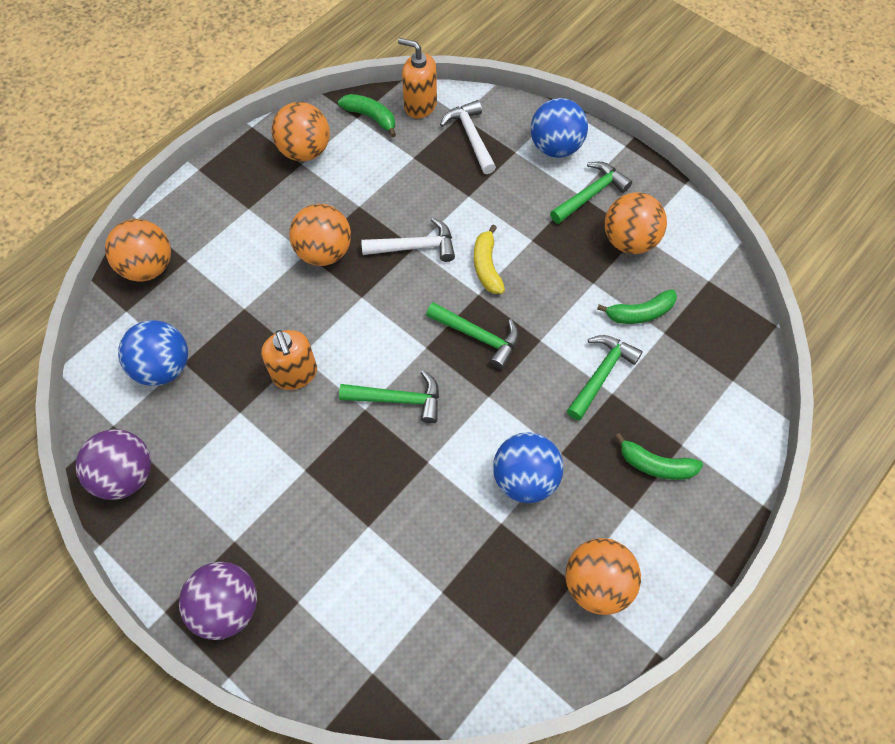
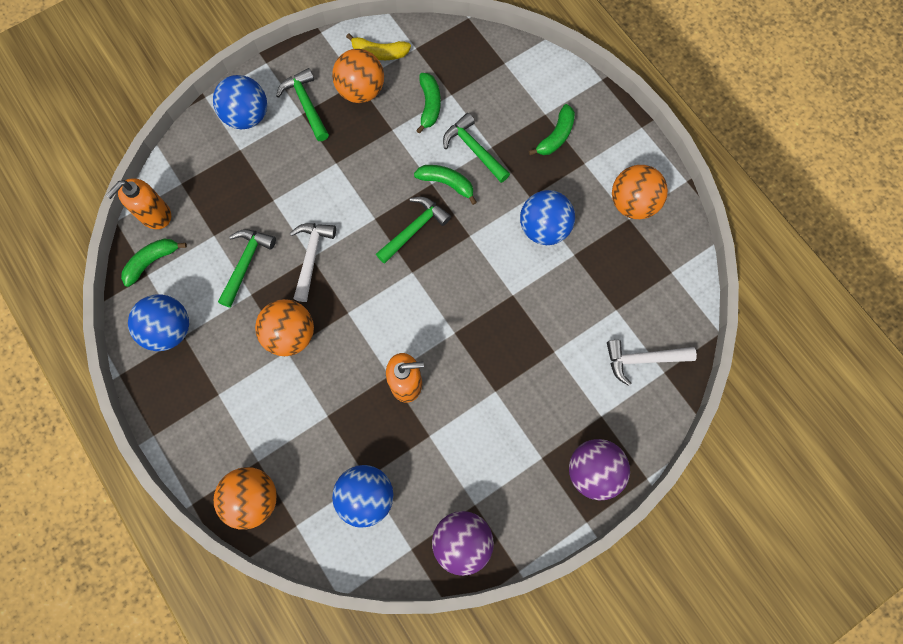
camera: 75 degrees left, 10 degrees up
(305, 151) = (169, 330): orange ball -> blue ball
(398, 399) = (453, 304): green hammer -> green hammer (246, 263)
(471, 137) = (209, 181): white hammer -> white hammer (643, 359)
(487, 266) = (350, 204): yellow banana -> yellow banana (379, 53)
(546, 356) = (447, 183): none -> green banana

